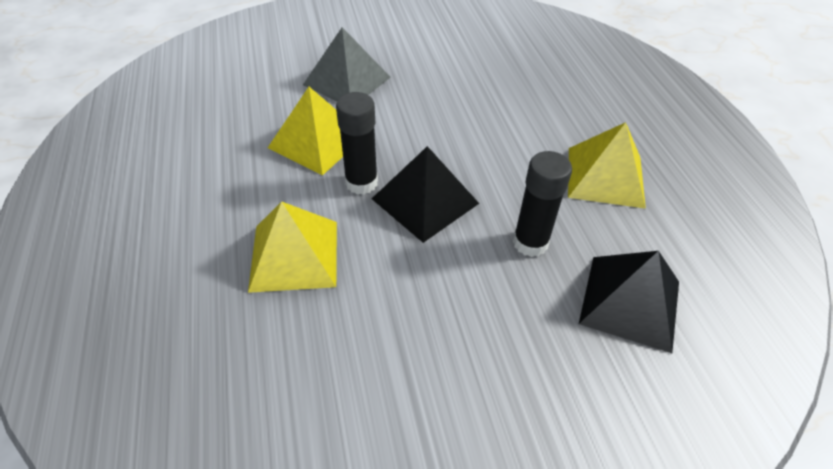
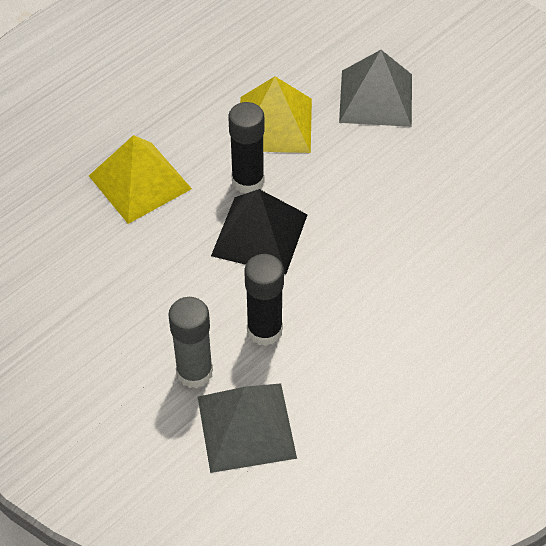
camera: 60 degrees right, 5 degrees up
(549, 313) = (194, 372): none -> grey glue stick
(605, 177) = (399, 359): yellow pyramid -> none
(630, 302) = (246, 427): black pyramid -> grey pyramid

